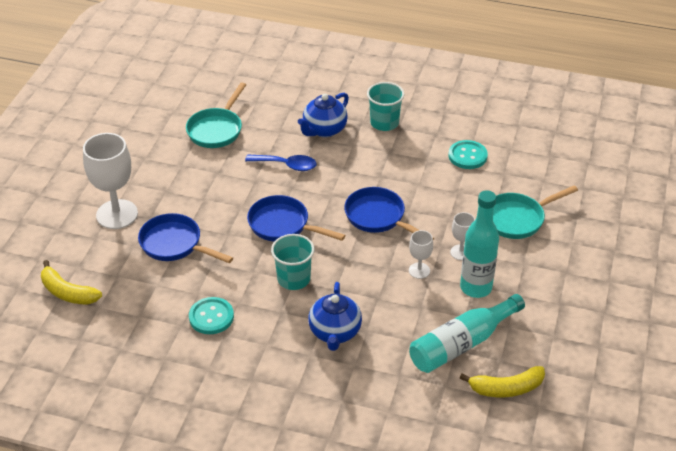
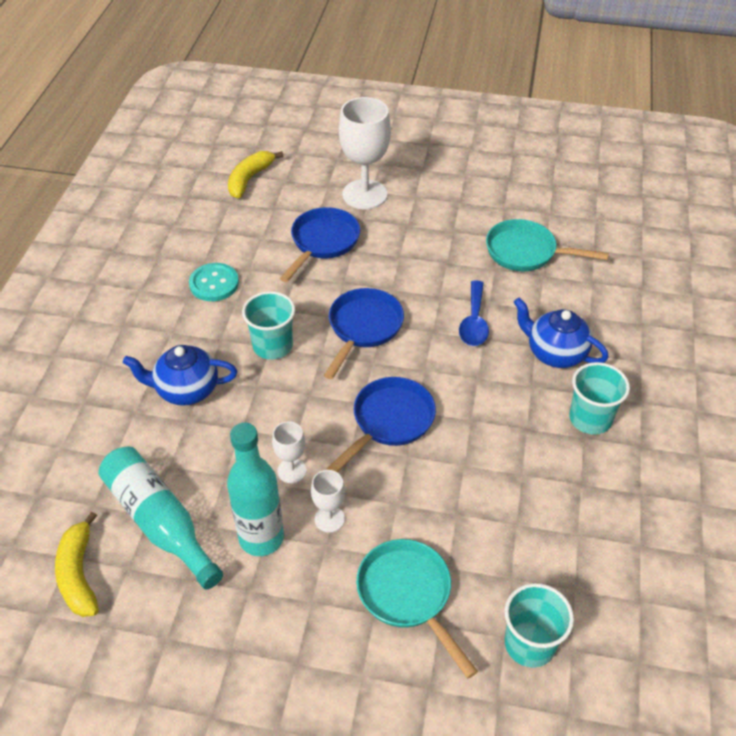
camera: 85 degrees right, 5 degrees up
(467, 156) = (541, 526): turquoise button -> none
(547, 171) = (529, 644): none -> turquoise cup

